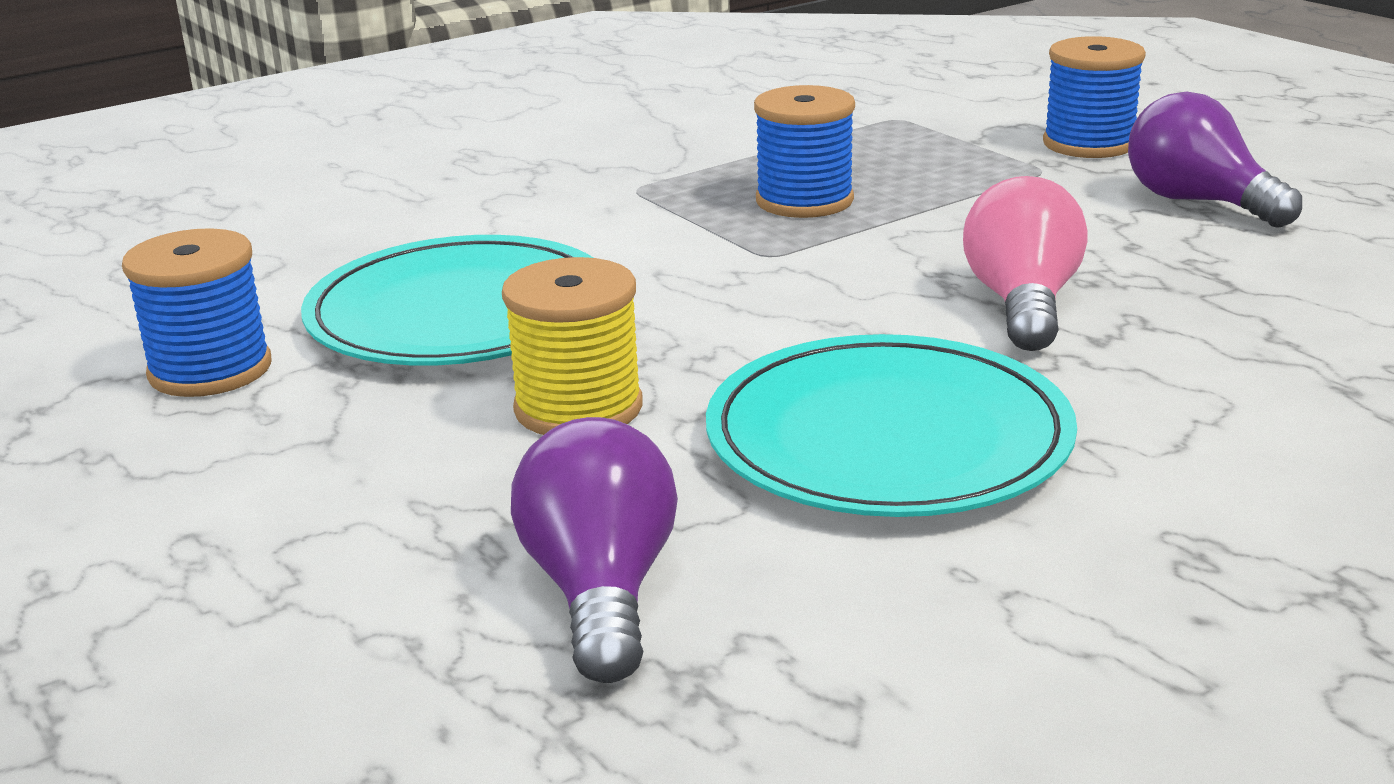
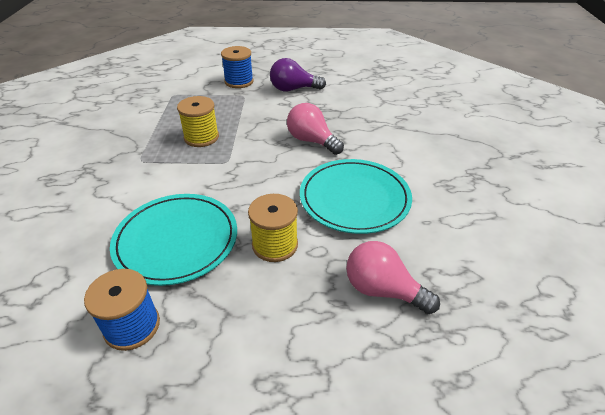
camera: 55 degrees left, 15 degrees up
(601, 591) = (382, 290): purple light bulb -> pink light bulb
(804, 201) = (201, 137): blue spool -> yellow spool

